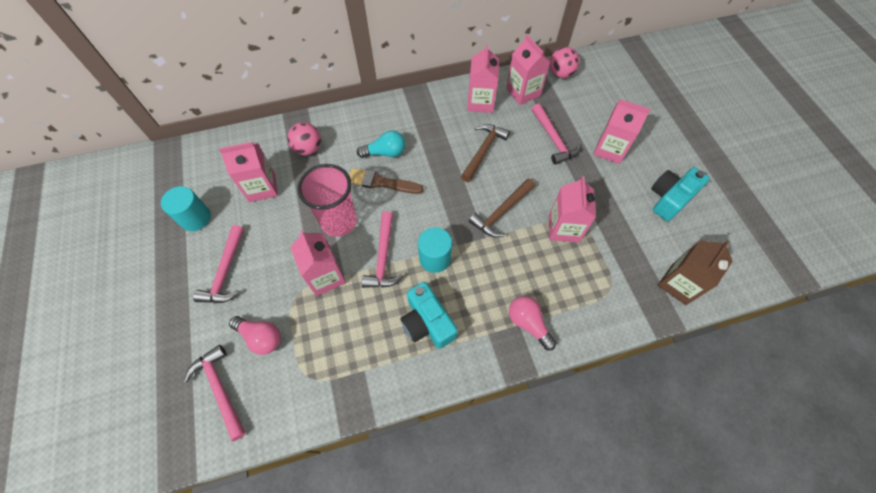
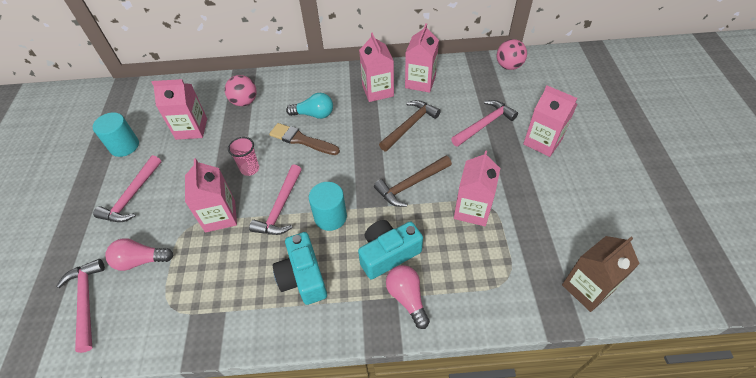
camera: 15 degrees right, 10 degrees down
(261, 337) = (141, 261): pink light bulb -> pink light bulb turned 135 degrees clockwise
(339, 222) = (250, 169): pink cup -> pink cup, size x0.53
(523, 92) = (465, 78): pink carton -> pink carton (377, 91)
(553, 139) = (484, 124): pink hammer -> pink hammer turned 120 degrees counterclockwise
(670, 199) = (598, 199): turquoise camera -> turquoise camera (388, 254)

